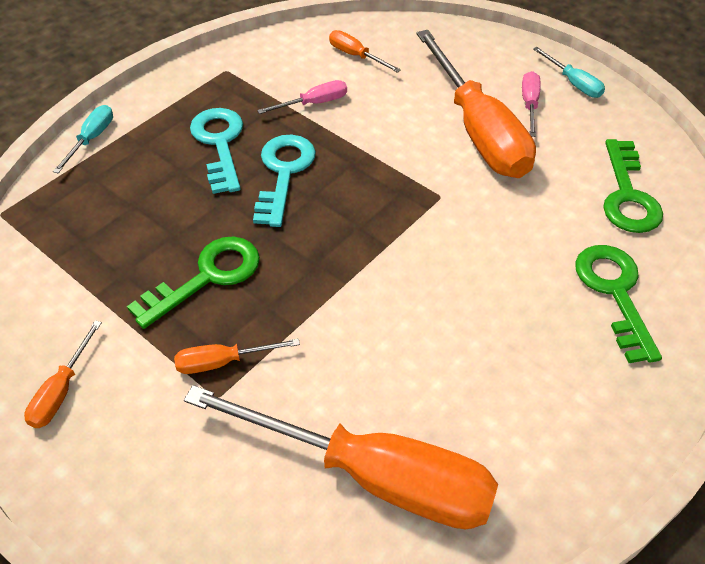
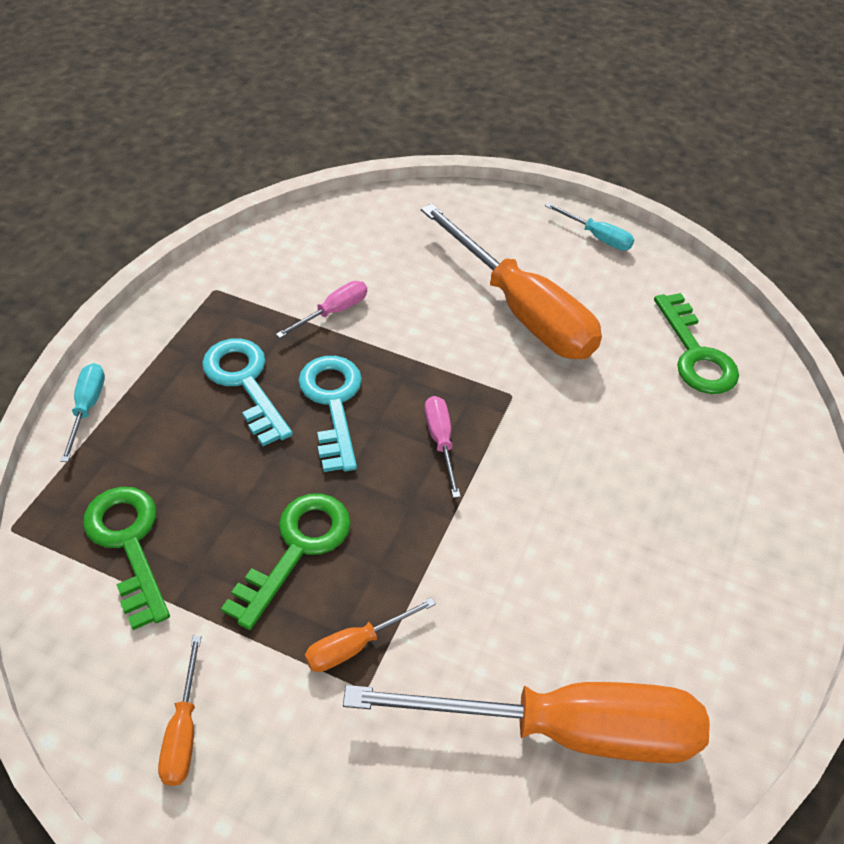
camera: 20 degrees left, 0 degrees up
(356, 56) = (357, 245): orange screwdriver -> none
(529, 104) = (562, 270): pink screwdriver -> pink screwdriver (441, 441)
(614, 292) = (722, 464): green key -> green key (128, 543)

